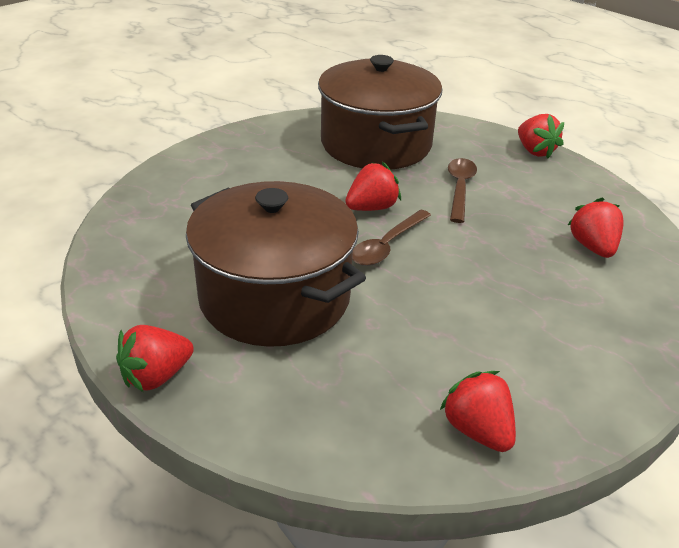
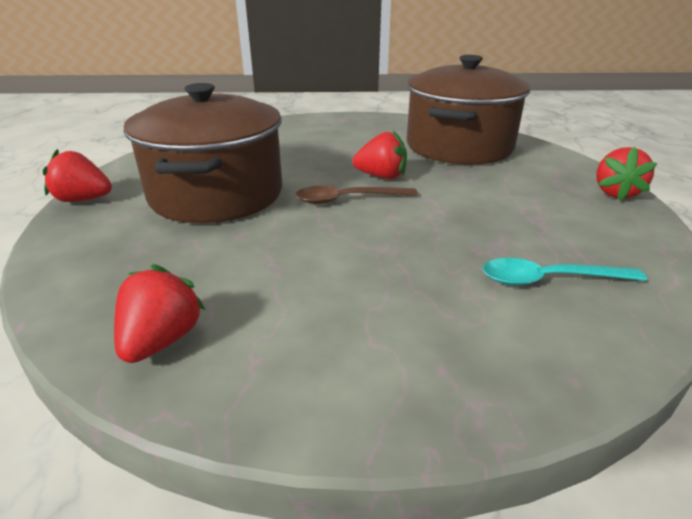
camera: 45 degrees right, 5 degrees down
(460, 188) = (481, 191): brown spoon -> none
(593, 247) = (549, 279): red strawberry -> turquoise spoon

